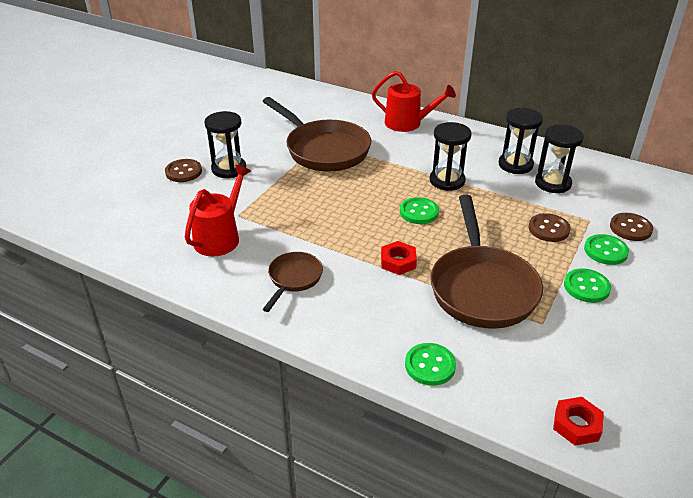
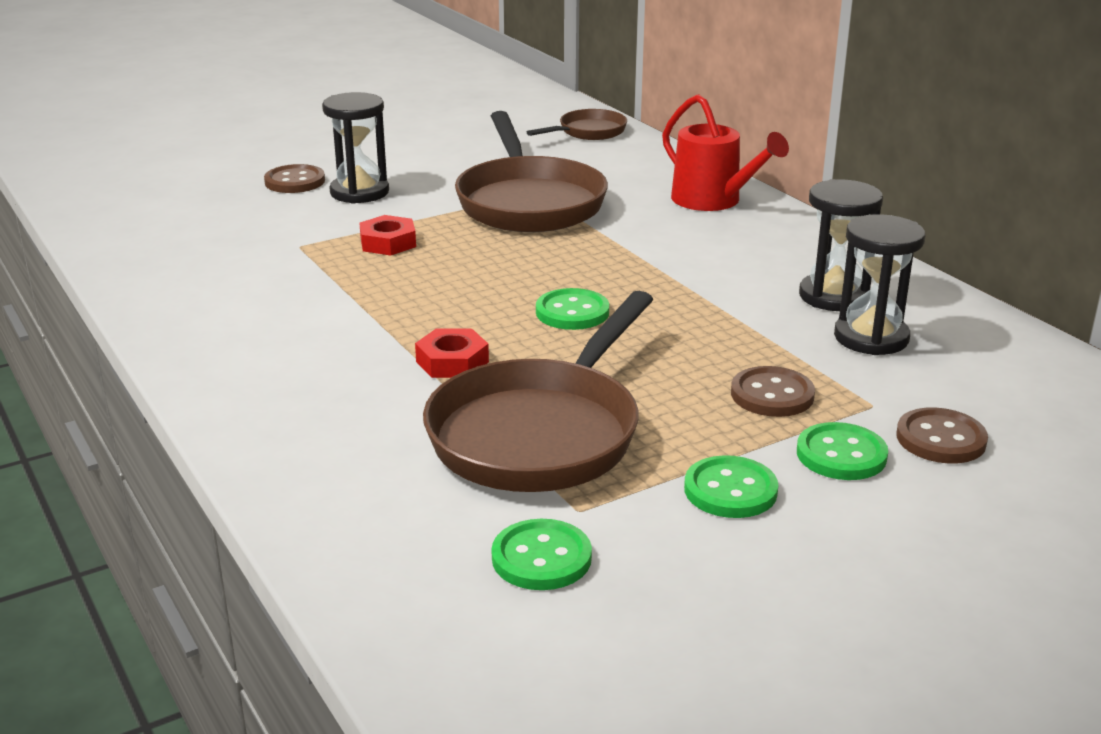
camera: 30 degrees right, 10 degrees down
(220, 237) = (241, 263): red watering can -> none
(293, 279) = (273, 336): brown pan -> brown pan (588, 132)
(430, 365) = (322, 497): green button -> green button (541, 558)
(447, 181) = (677, 286): black hourglass -> none
(576, 425) = (446, 656): red nut -> red nut (388, 243)

